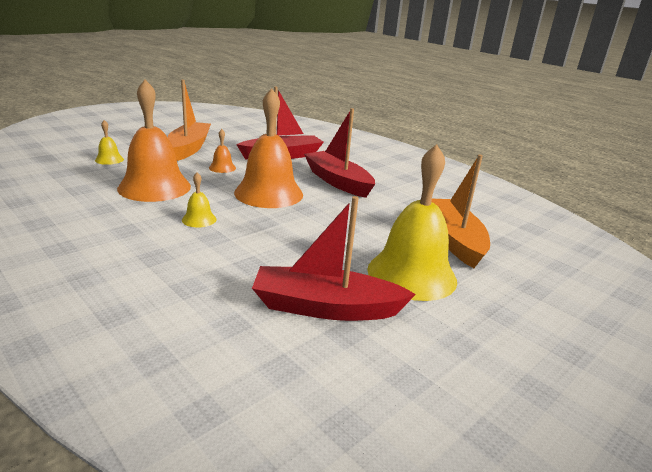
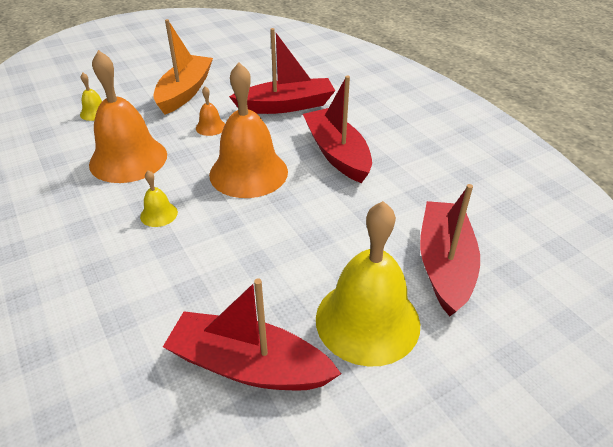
camera: 15 degrees right, 15 degrees up
(454, 240) = (444, 264): orange boat -> red boat

